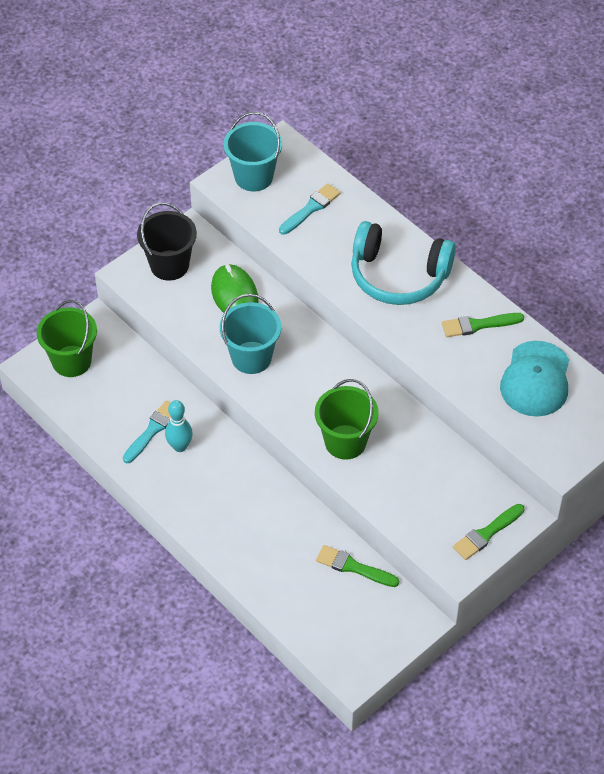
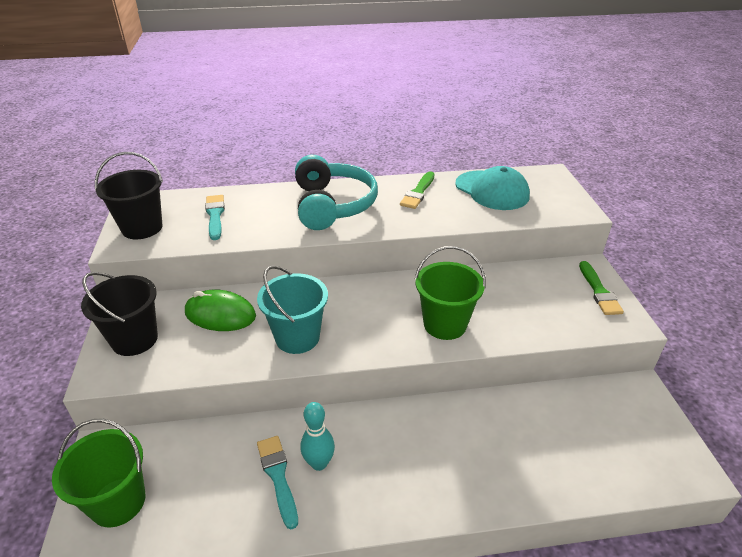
camera: 55 degrees left, 15 degrees down
(253, 177) = (142, 228): turquoise bucket -> black bucket
(354, 567) = (558, 404): green brush -> none
(398, 276) = (332, 205): turquoise headphones -> turquoise headphones turned 60 degrees counterclockwise

